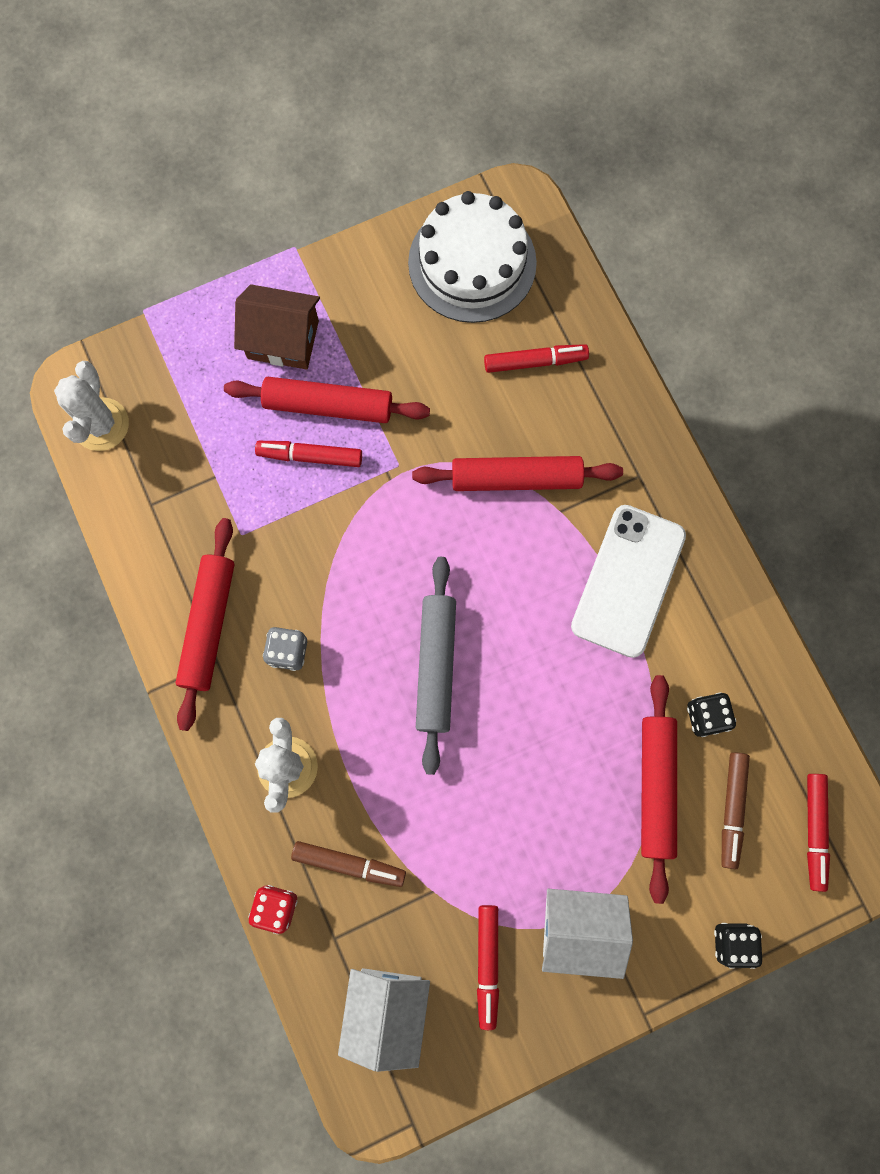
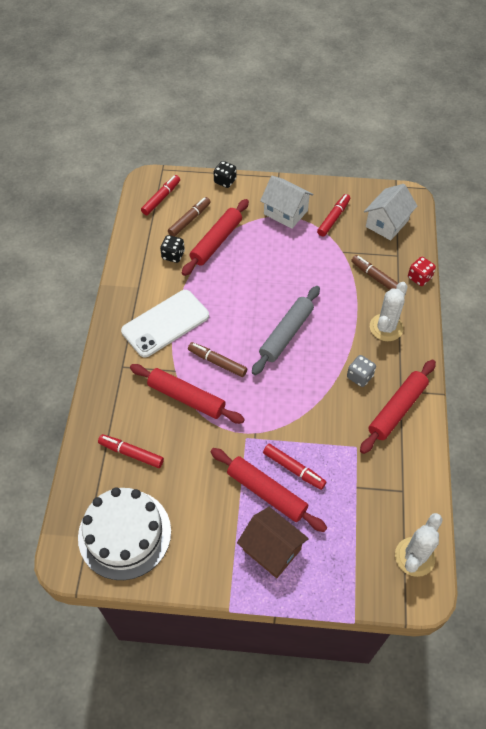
camera: 150 degrees left, 20 degrees down
(509, 558) = (217, 362): none -> brown marker

